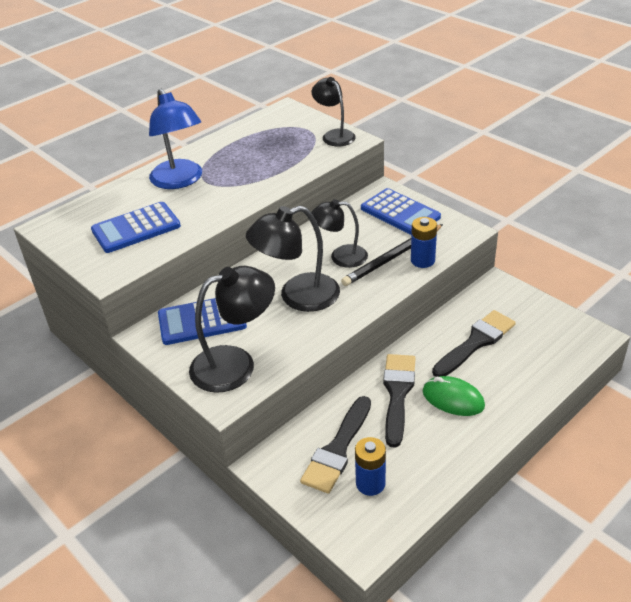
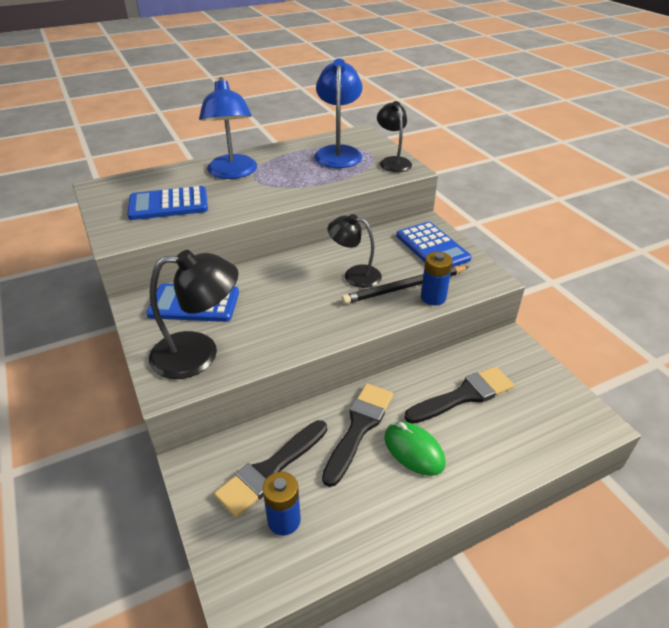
camera: 15 degrees right, 0 degrees up
(275, 136) = (338, 153): none -> blue lamp
(297, 296) = (294, 303): black lamp -> none

